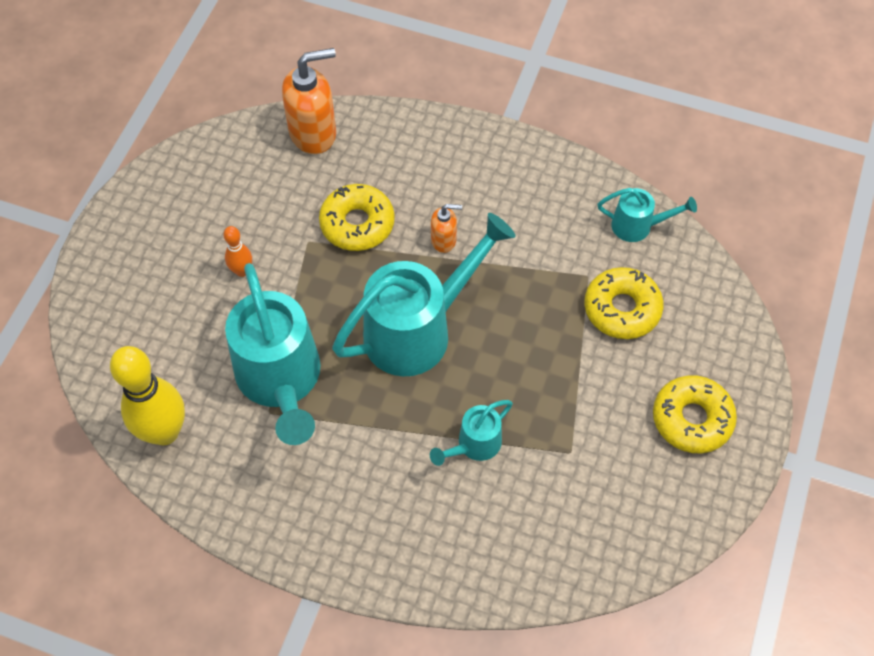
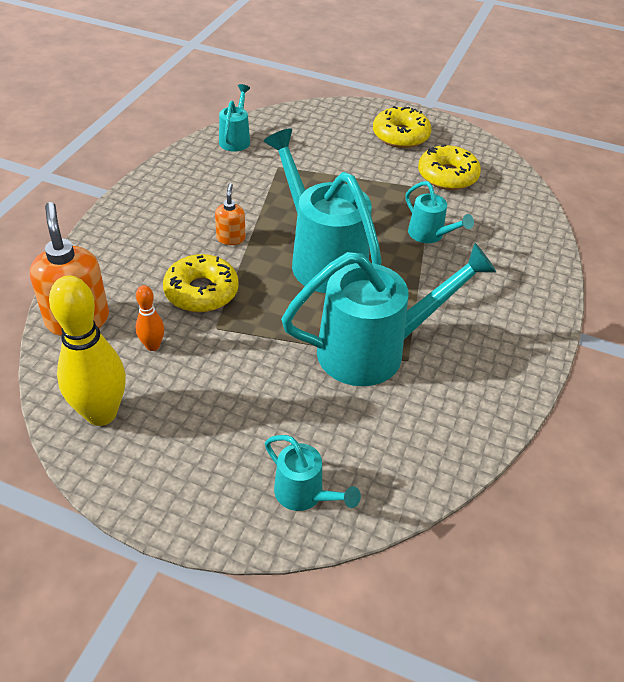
camera: 90 degrees left, 15 degrees down
(115, 326) = (304, 494): none -> turquoise watering can
(164, 432) = (435, 443): yellow bowling pin -> yellow bowling pin (101, 413)
(242, 271) = (244, 379): orange bowling pin -> orange bowling pin (152, 346)
(622, 309) = (309, 154): yellow donut -> yellow donut (447, 176)

